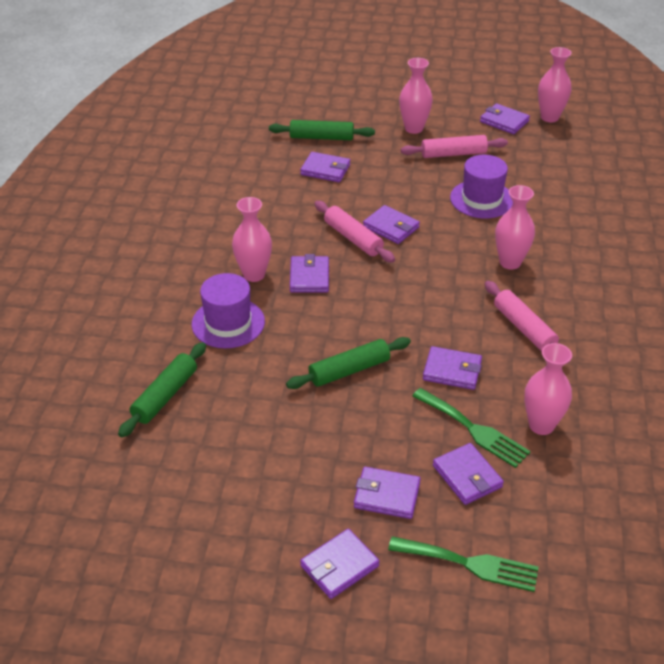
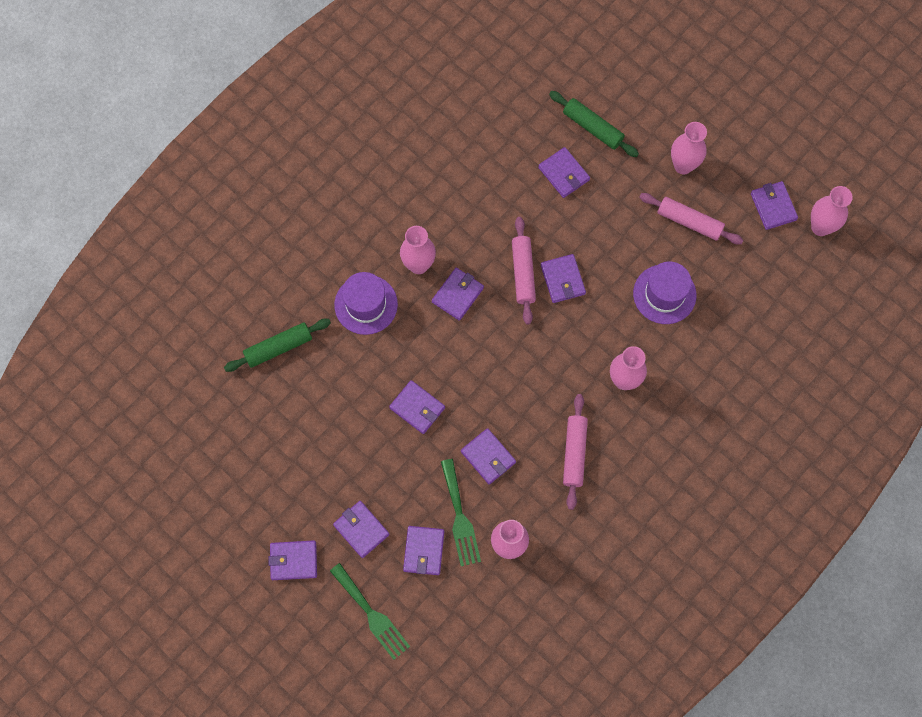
camera: 35 degrees right, 30 degrees up
(349, 370) = (417, 408): green rolling pin -> purple wallet

